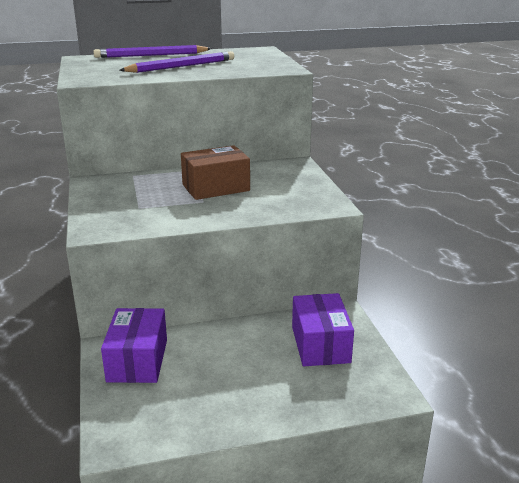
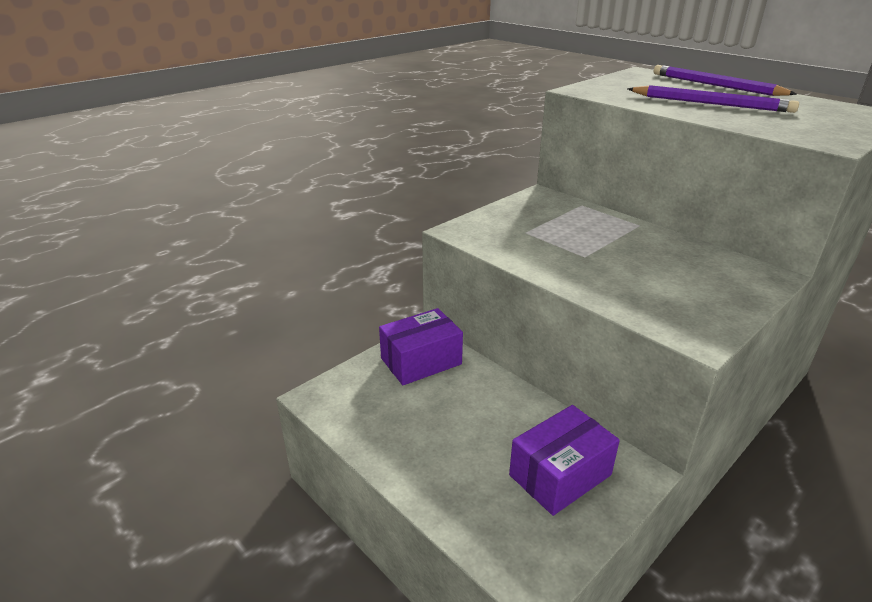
camera: 60 degrees right, 5 degrees up
(216, 187) = (623, 251): brown box -> none

